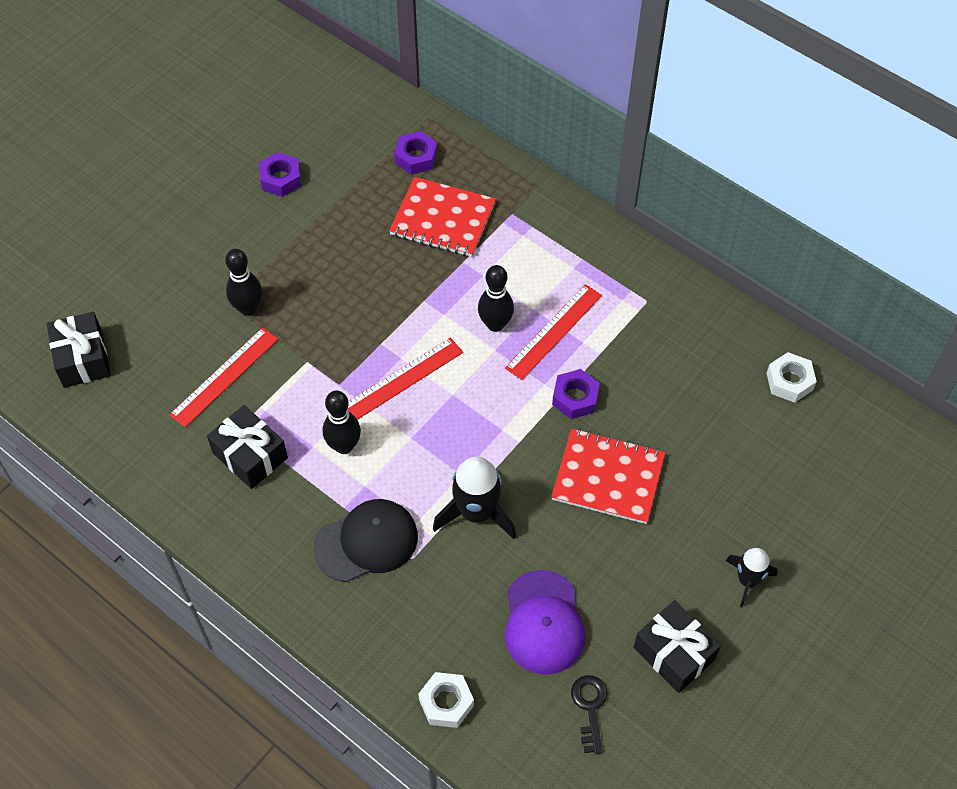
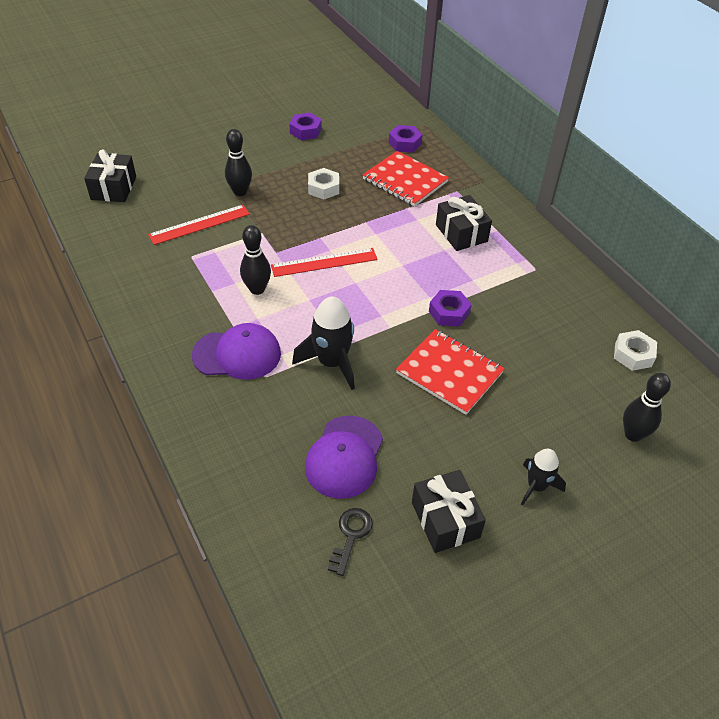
camera: 20 degrees right, 10 degrees down
(250, 455) = (187, 274): black gift -> black gift (461, 233)
(366, 542) = (237, 354): black cap -> purple cap
(446, 703) = (233, 487): white nut -> white nut (323, 188)
(495, 324) = (411, 250): black bowling pin -> black bowling pin (633, 434)
(554, 331) = (453, 267): red ruler -> none

